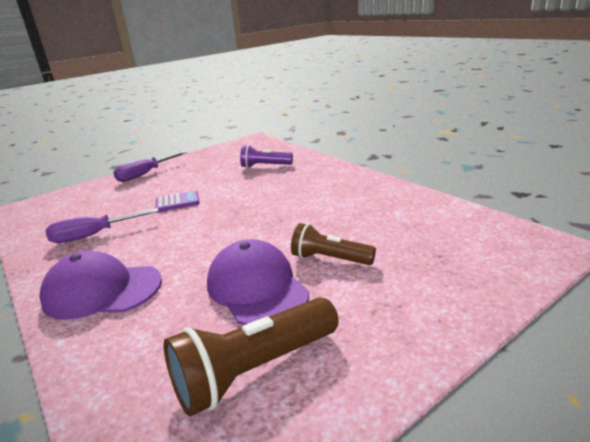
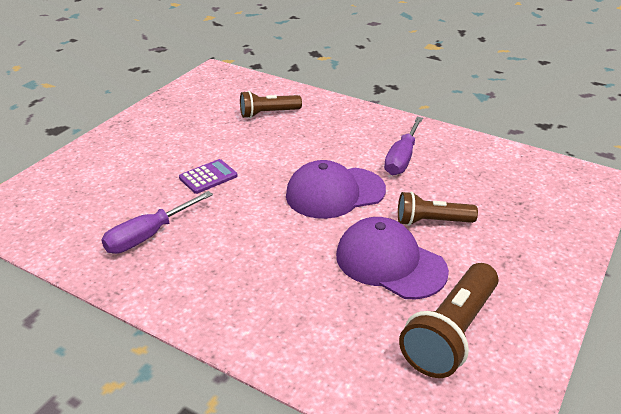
camera: 25 degrees left, 10 degrees up
(102, 291) = (237, 296): purple cap -> purple cap (335, 193)
(145, 174) = (119, 140): purple screwdriver -> purple screwdriver (402, 158)
(265, 166) = (268, 113): purple flashlight -> brown flashlight

